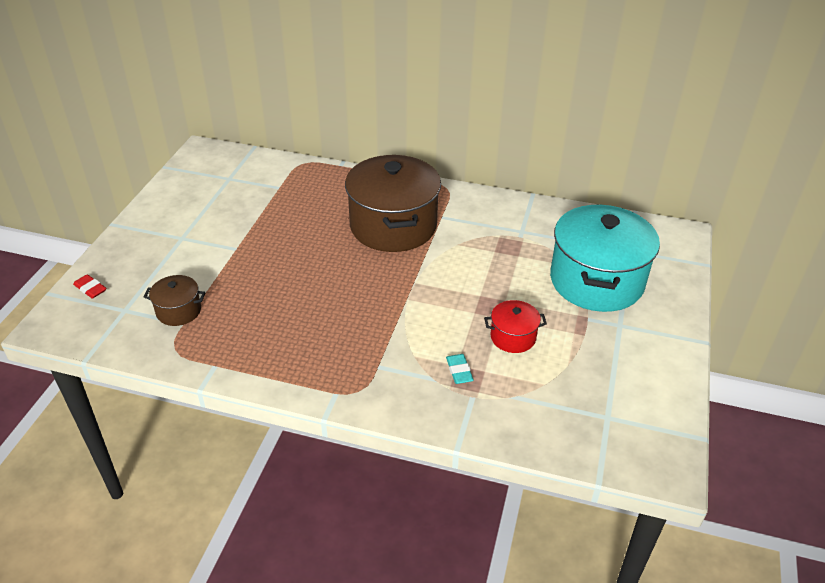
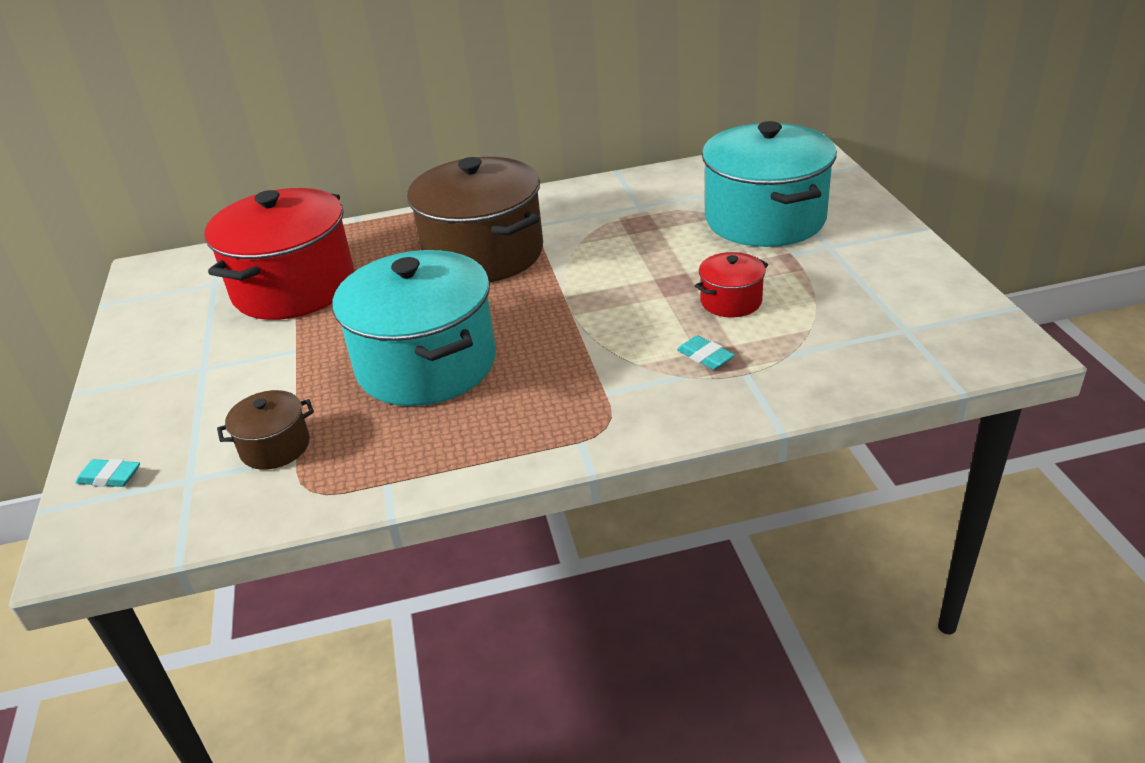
camera: 25 degrees left, 5 degrees down
(90, 289) = (110, 477): red eraser -> turquoise eraser
(268, 201) = (294, 287): none -> red pot
(296, 294) = (426, 364): none -> turquoise pot

